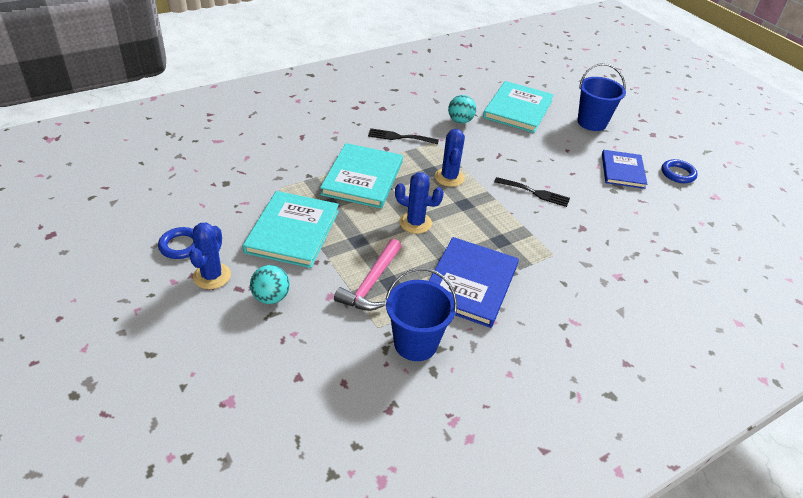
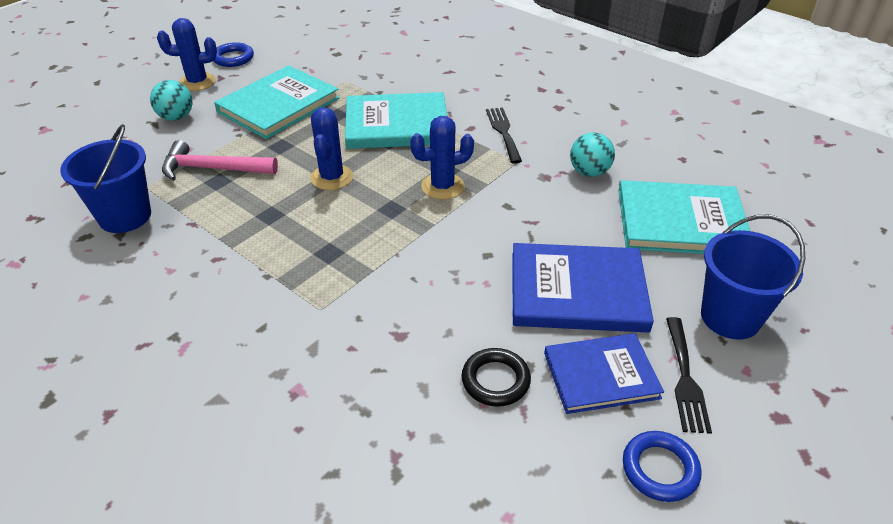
camera: 75 degrees right, 0 degrees up
(292, 231) = (278, 105): turquoise book -> turquoise book turned 45 degrees counterclockwise
(470, 284) = (233, 240): blue book -> blue book (577, 291)
(535, 193) = (460, 271): black fork -> black fork (685, 379)
(621, 203) = (495, 380): none -> black ring

